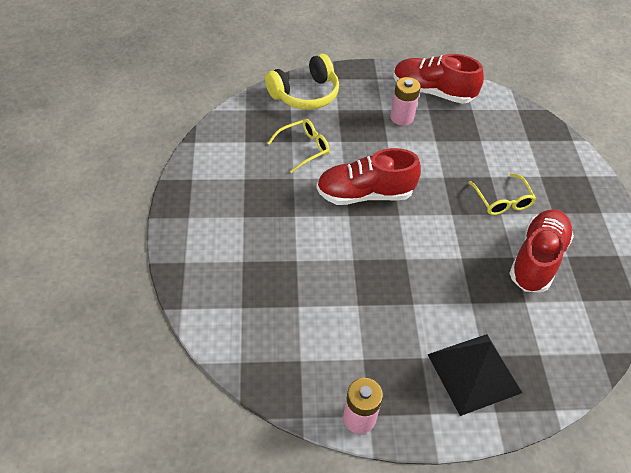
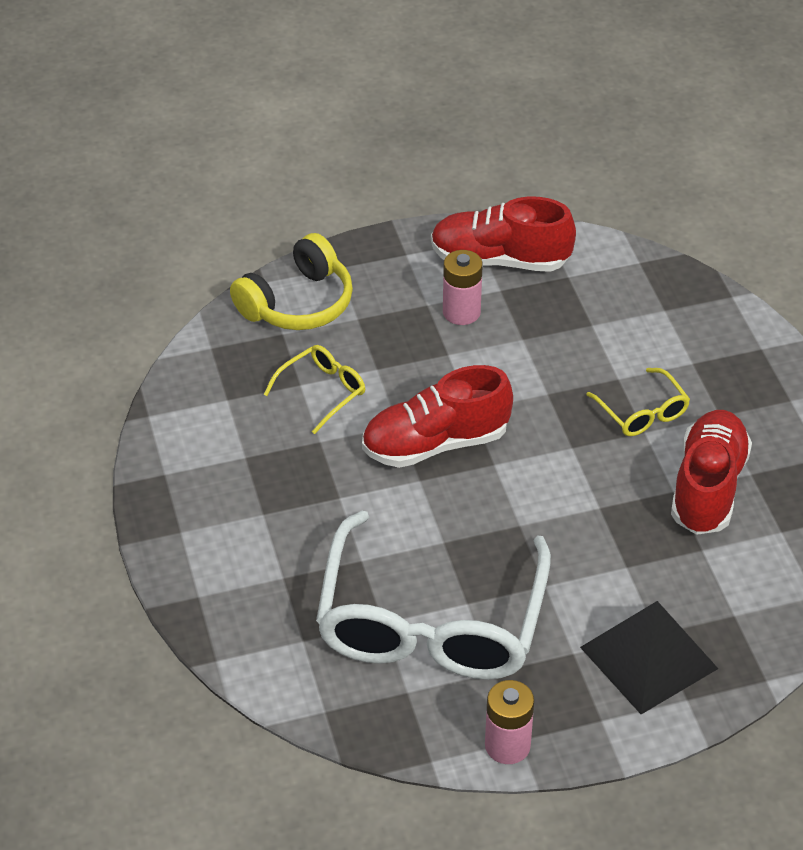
camera: 10 degrees left, 5 degrees down
(330, 314) = (431, 623): none -> white glasses

